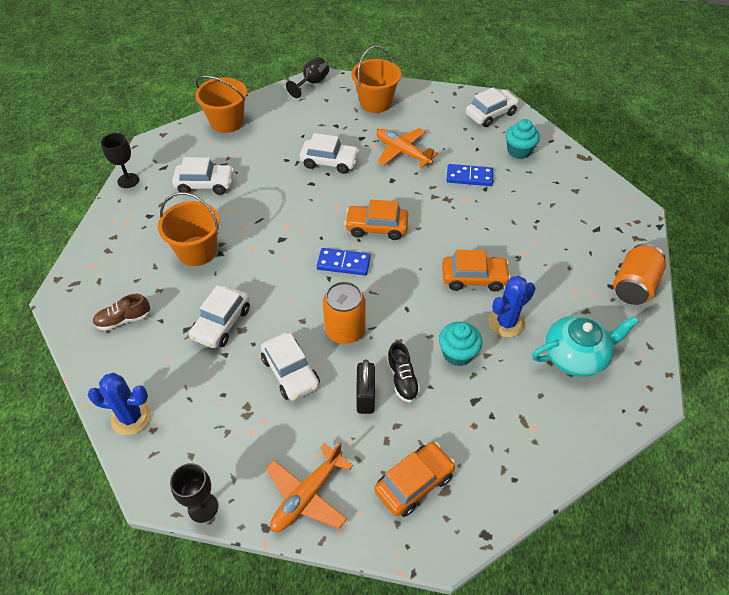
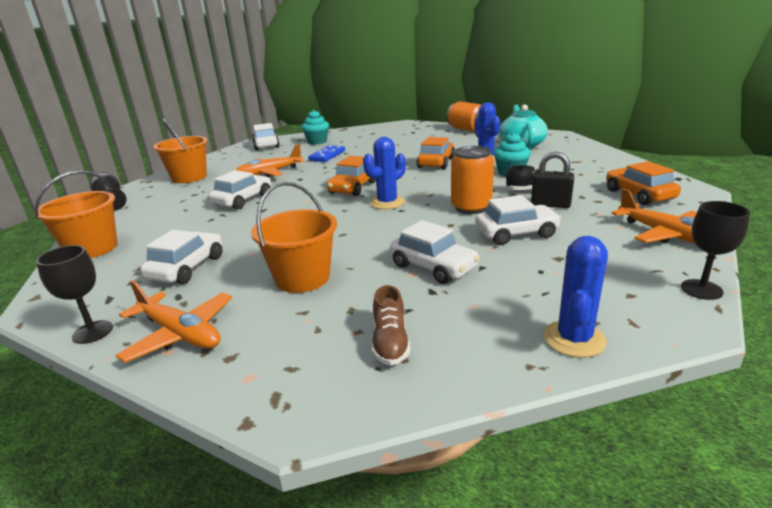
camera: 70 degrees left, 25 degrees down
(128, 219) = (180, 334): none -> orange plane
(343, 263) = (387, 203): blue domino -> blue cactus

